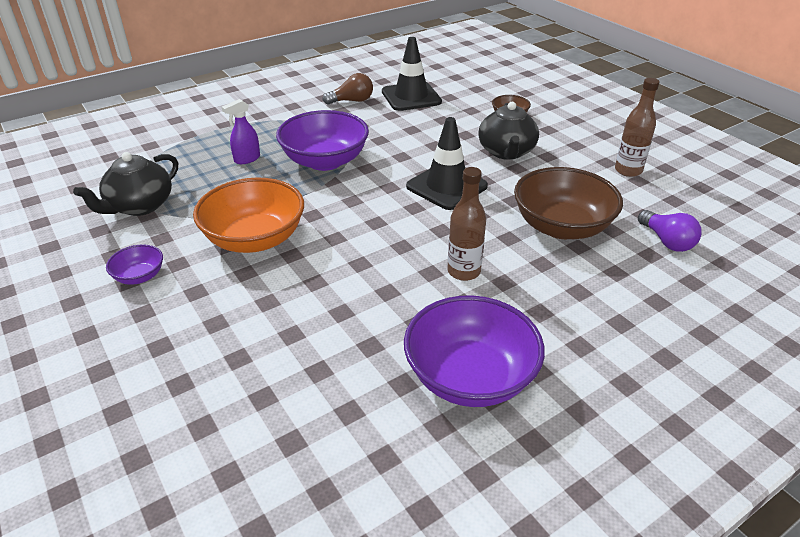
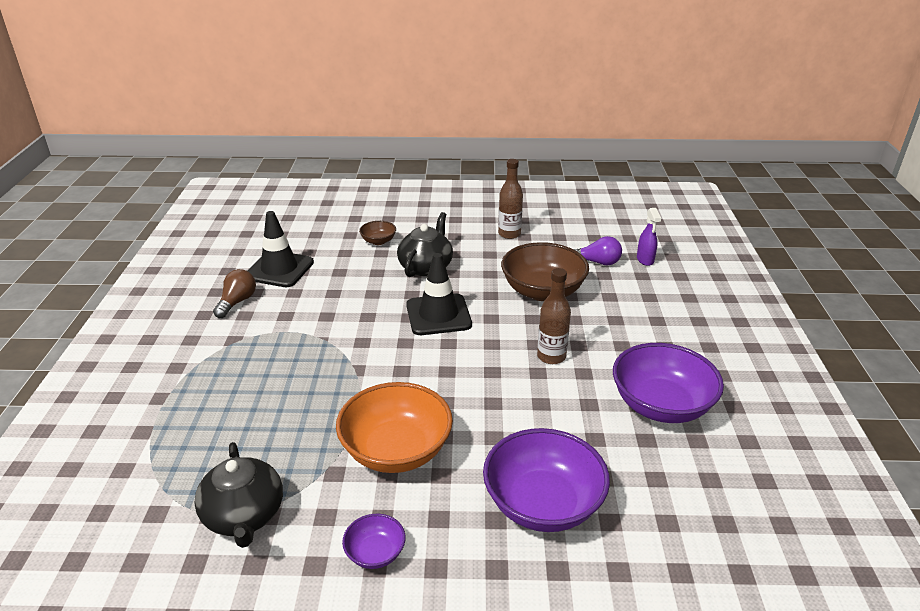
camera: 55 degrees left, 5 degrees down
(247, 159) = (252, 407): purple spray bottle -> purple spray bottle (645, 260)
(325, 161) = (320, 360): purple bowl -> purple bowl (543, 504)
(506, 152) = (426, 267): black teapot -> black teapot turned 105 degrees counterclockwise

